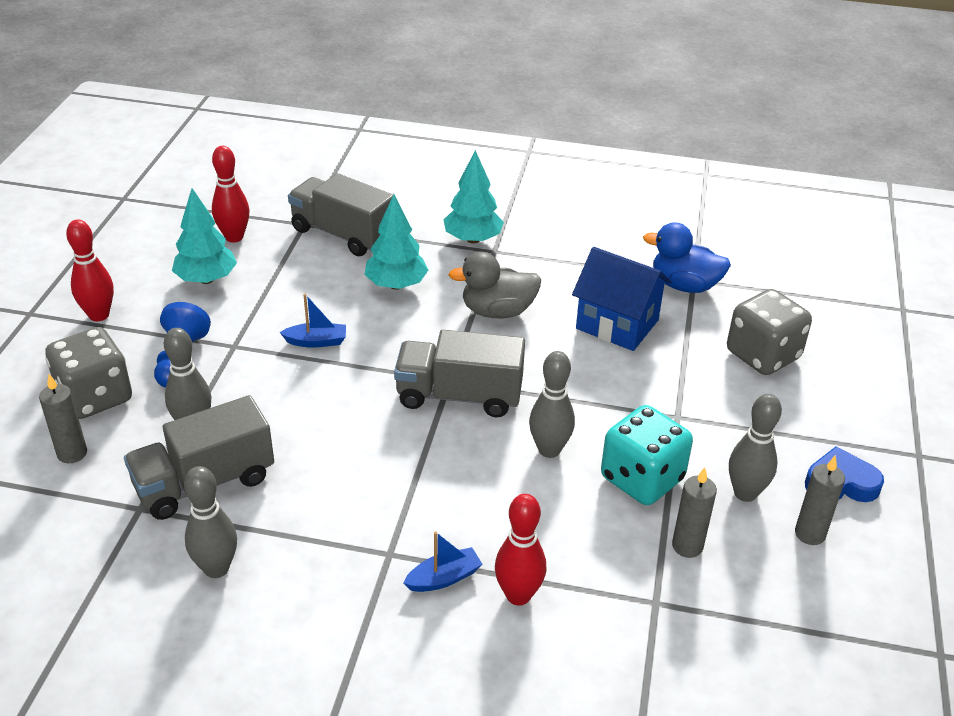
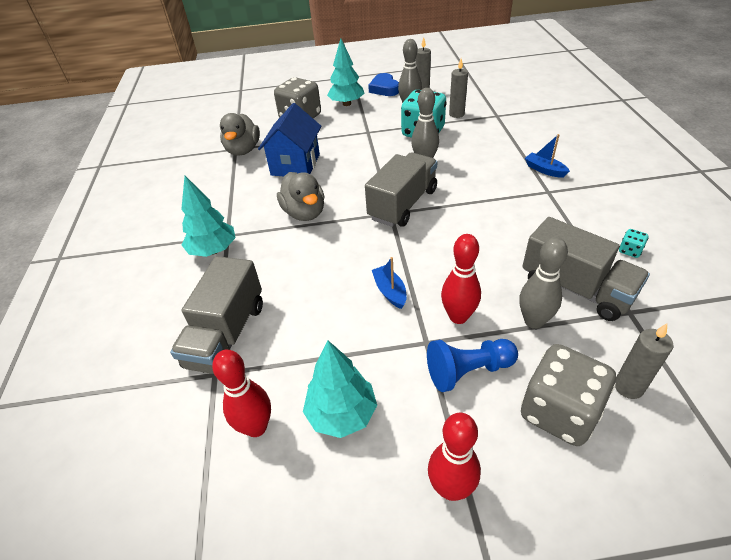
camera: 105 degrees left, 5 degrees up
(216, 568) = (630, 251): grey bowling pin -> turquoise dice
(396, 285) = (294, 272): turquoise tree -> turquoise tree (346, 104)
(459, 396) = (403, 204): grey truck -> grey truck turned 135 degrees counterclockwise
(518, 595) = (531, 147): red bowling pin -> red bowling pin (458, 316)
(684, 285) = (243, 150): blue duck -> grey duck

